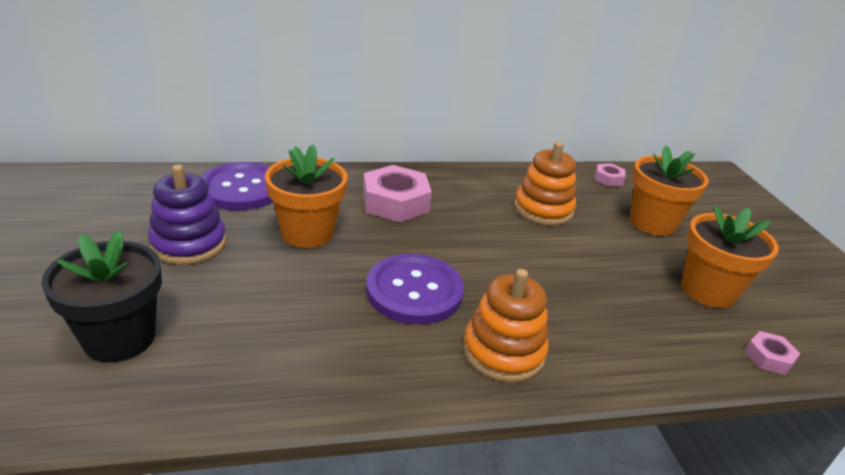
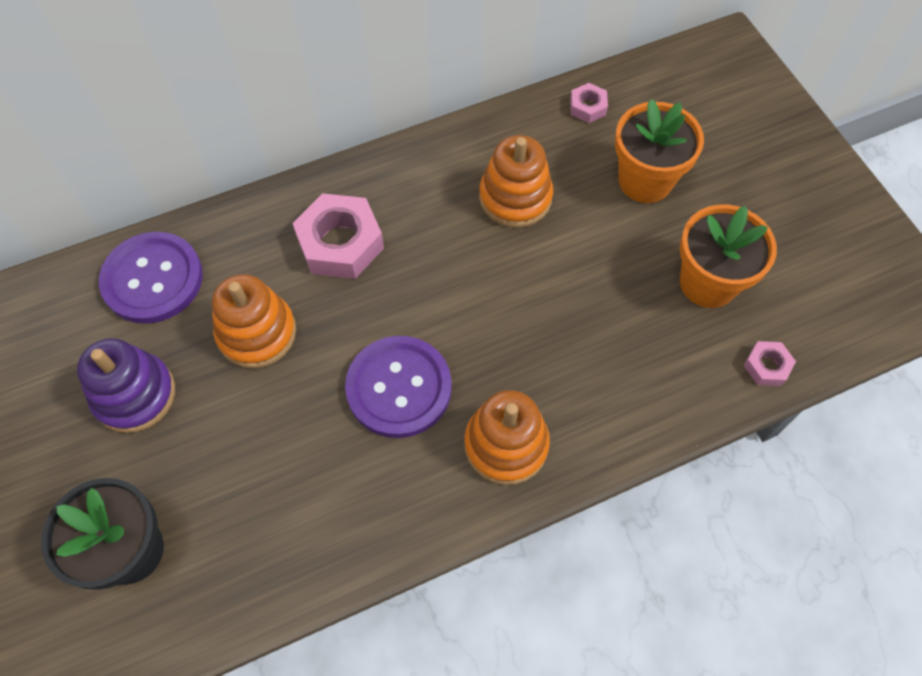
camera: 10 degrees left, 30 degrees up
(307, 233) = (257, 333): orange flower pot -> orange stacking toy

